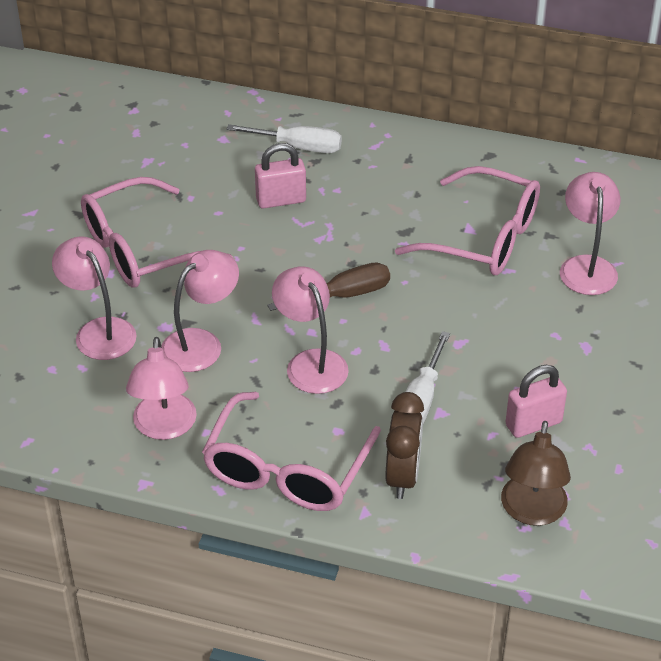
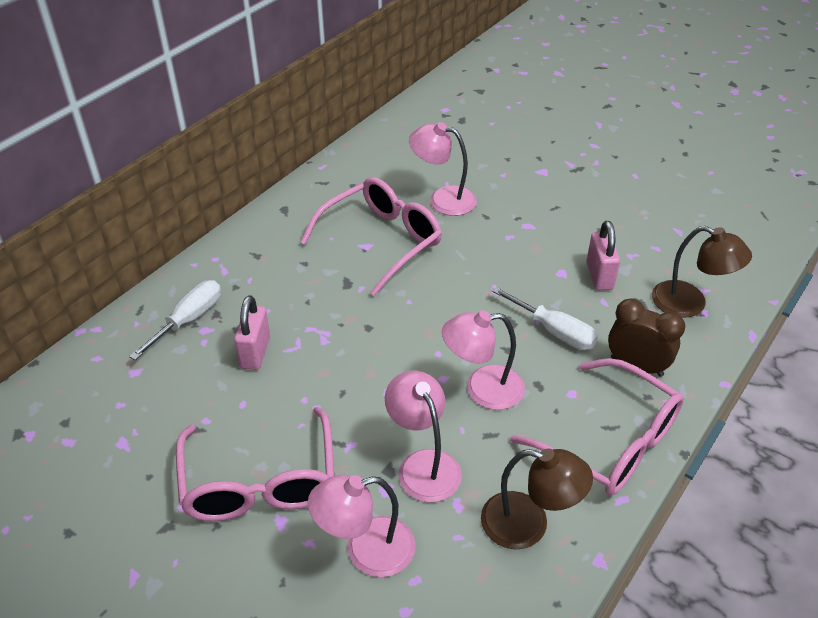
camera: 70 degrees left, 0 degrees up
(164, 427) = (528, 524): pink lamp -> brown lamp
(344, 295) = (407, 344): brown screwdriver -> none

